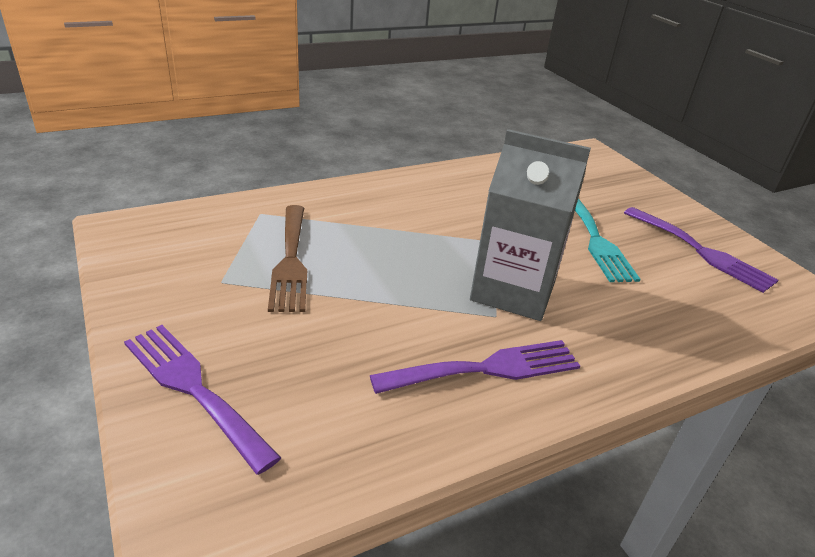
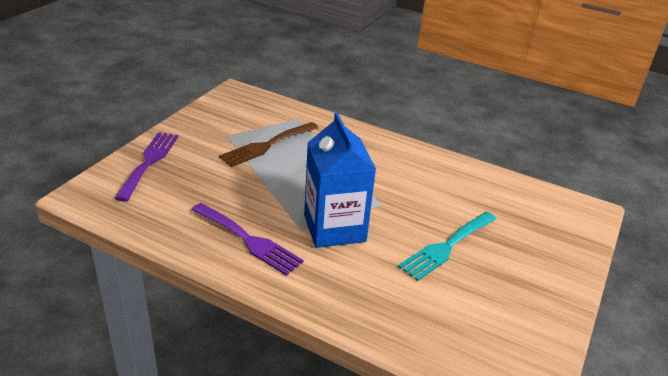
camera: 55 degrees right, 0 degrees up
(513, 291) = (334, 228): grey carton -> blue carton
(701, 251) = (508, 306): purple fork -> none

